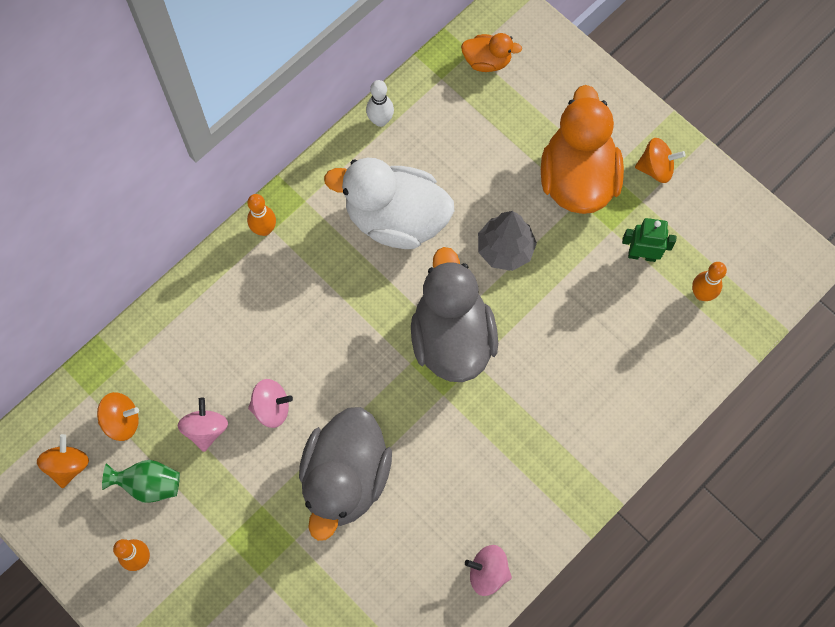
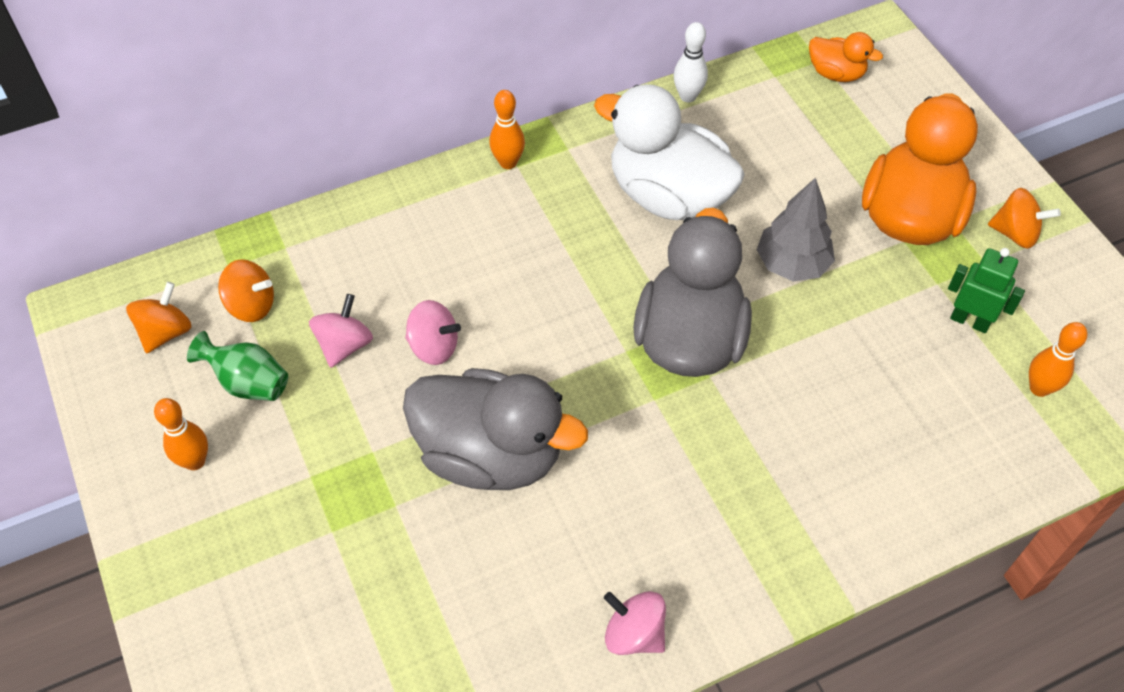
camera: 20 degrees right, 15 degrees down
(345, 478) = (490, 454): grey duck -> grey duck turned 105 degrees counterclockwise

